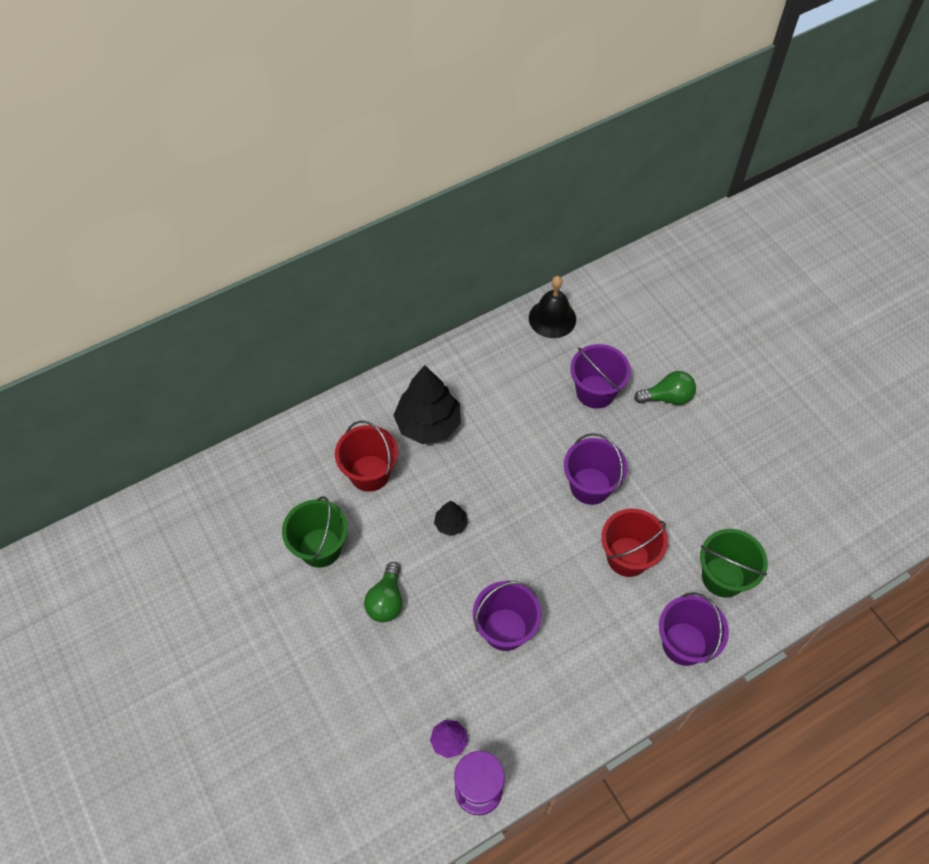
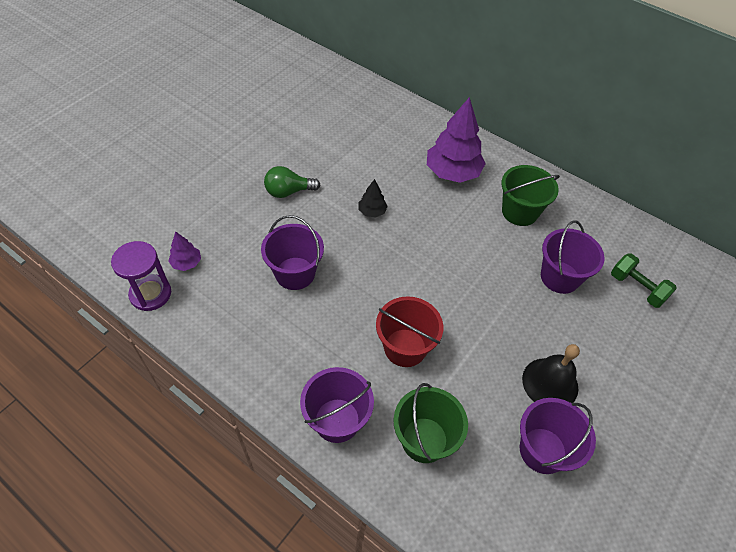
camera: 65 degrees right, 5 degrees down
(320, 547) = (314, 143): green bucket -> green bucket (519, 212)
(369, 473) = (389, 151): red bucket -> none
(428, 424) = (452, 172): black tree -> purple tree
(552, 318) = (612, 225): black bell -> black bell (550, 383)
(590, 486) = (460, 299): purple bucket -> purple bucket (542, 450)
(628, 337) = (637, 288): none -> green dumbbell
(667, 397) = (594, 338): green light bulb -> none

